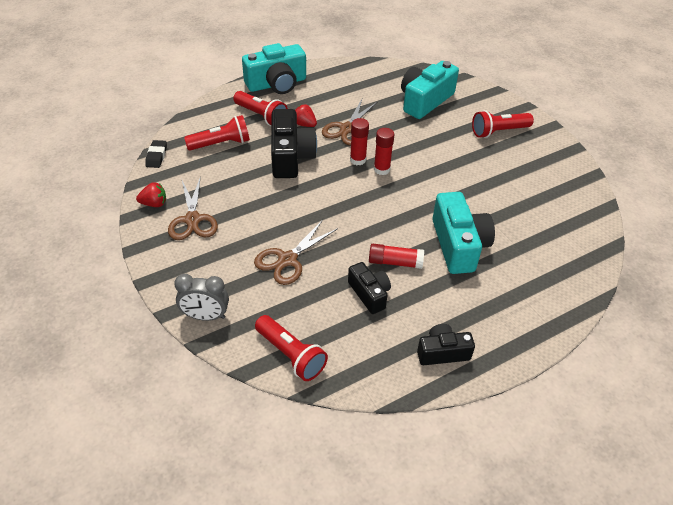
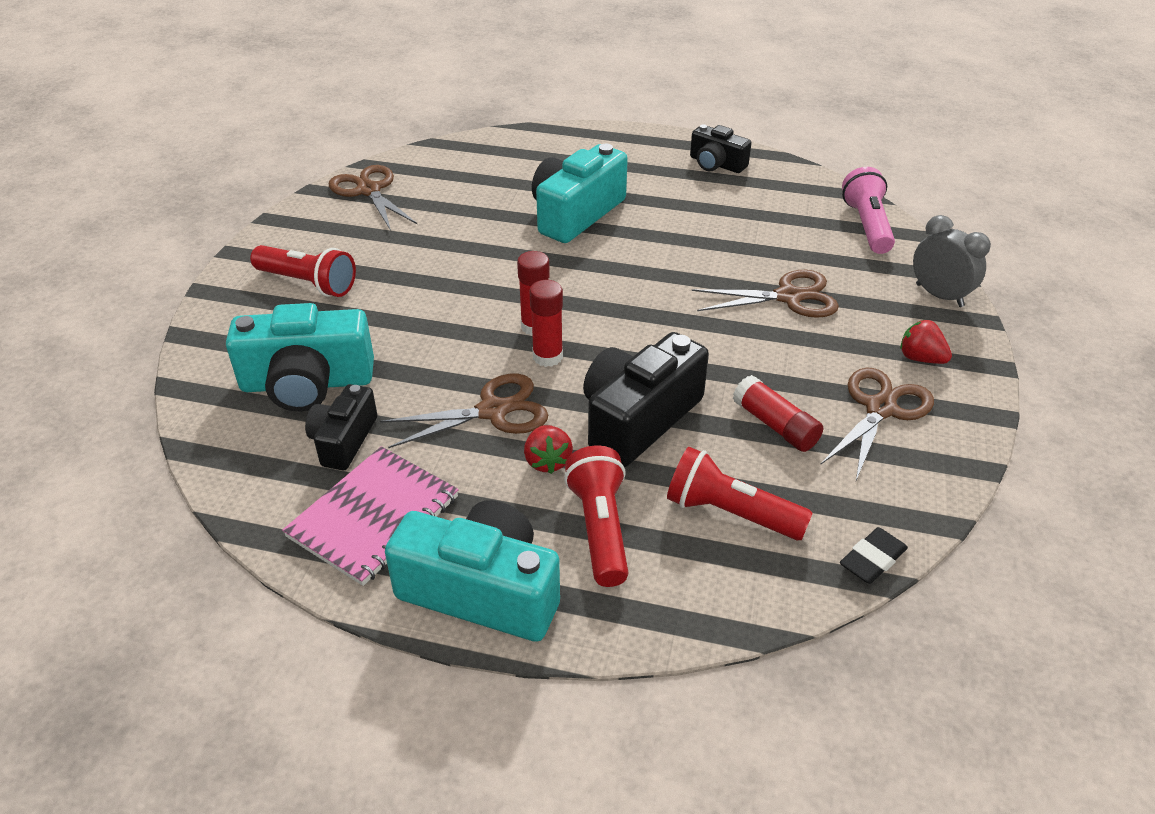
camera: 135 degrees left, 5 degrees down
(154, 204) = (929, 467): red strawberry -> red strawberry (920, 358)
(291, 355) = (867, 225): red flashlight -> pink flashlight
(335, 82) = (374, 517): none -> pink notebook
(369, 294) = (730, 226): black camera -> black camera (344, 440)
(395, 262) = (666, 235): red glue stick -> red glue stick (775, 425)
(573, 190) = (369, 190): none -> brown scissors

